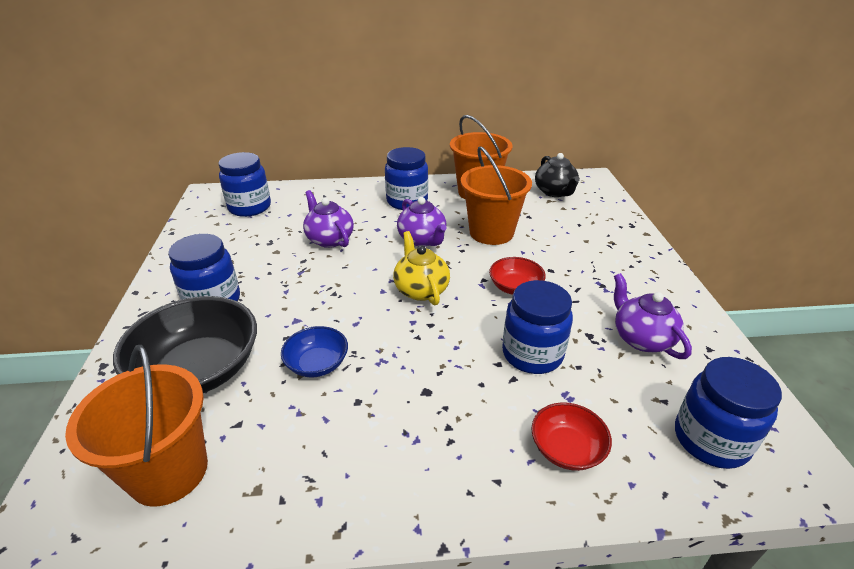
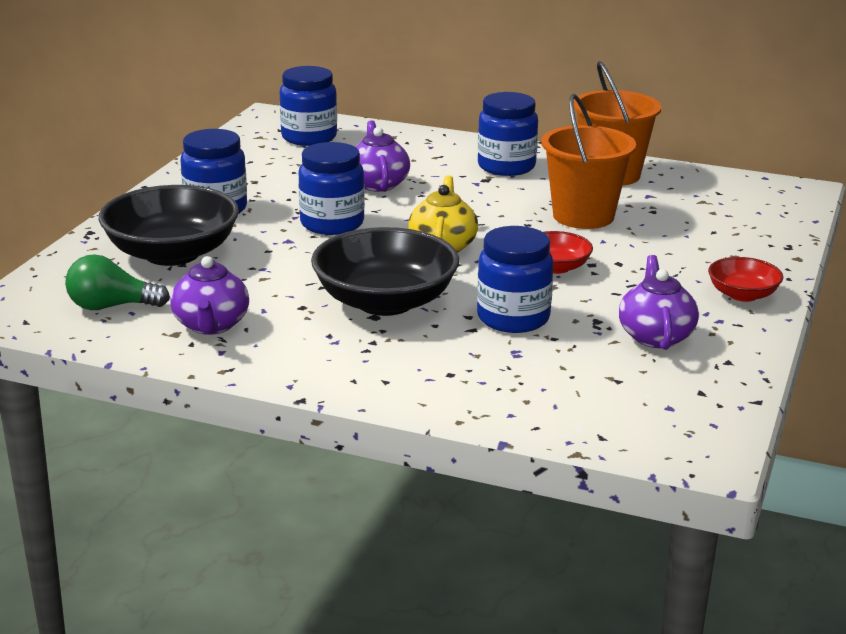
camera: 25 degrees right, 10 degrees down
(169, 471) = (111, 306): orange bucket -> green light bulb
(317, 364) = (284, 274): blue bowl -> none
(422, 239) = (488, 205): purple teapot -> purple teapot (211, 325)
(423, 369) = (385, 302): none -> black bowl
(555, 192) = (722, 194): black teapot -> none
(566, 449) = (473, 381): red bowl -> red bowl (742, 295)
(710, 440) = (630, 413): blue jar -> blue jar (332, 224)

